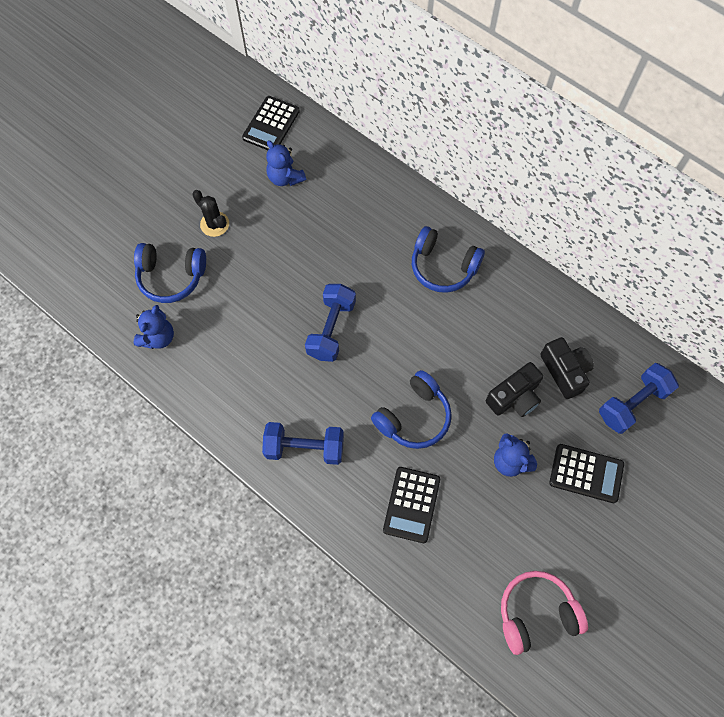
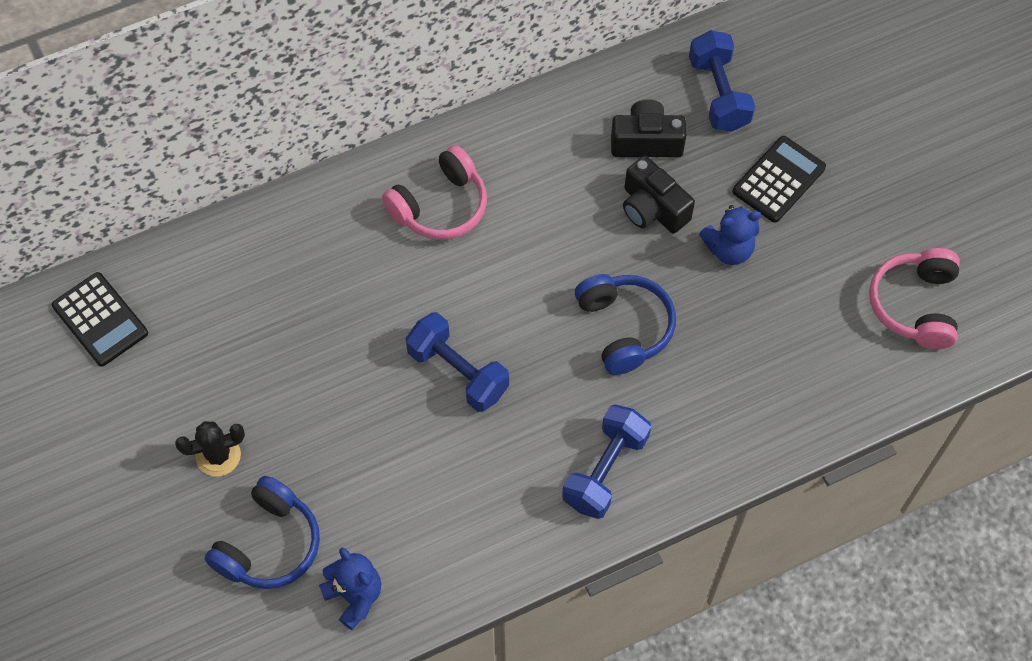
camera: 65 degrees left, 5 degrees down
(285, 177) = (198, 336): blue teddy bear -> none
(411, 504) = (733, 378): black calculator -> none
(443, 266) = (440, 206): blue headphones -> pink headphones
(514, 397) = (652, 208): black camera -> black camera turned 150 degrees clockwise

